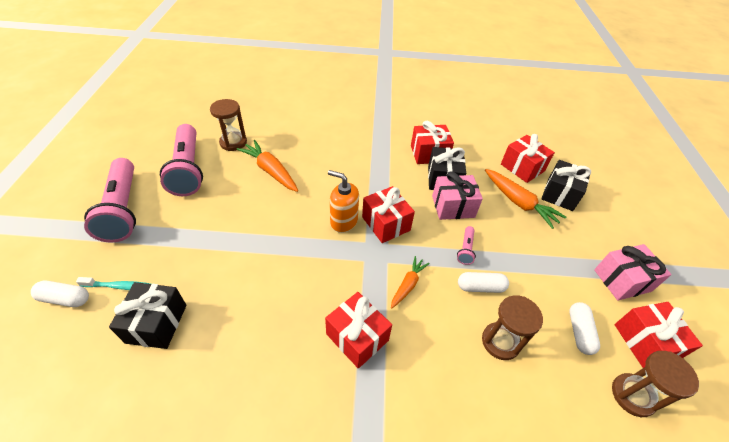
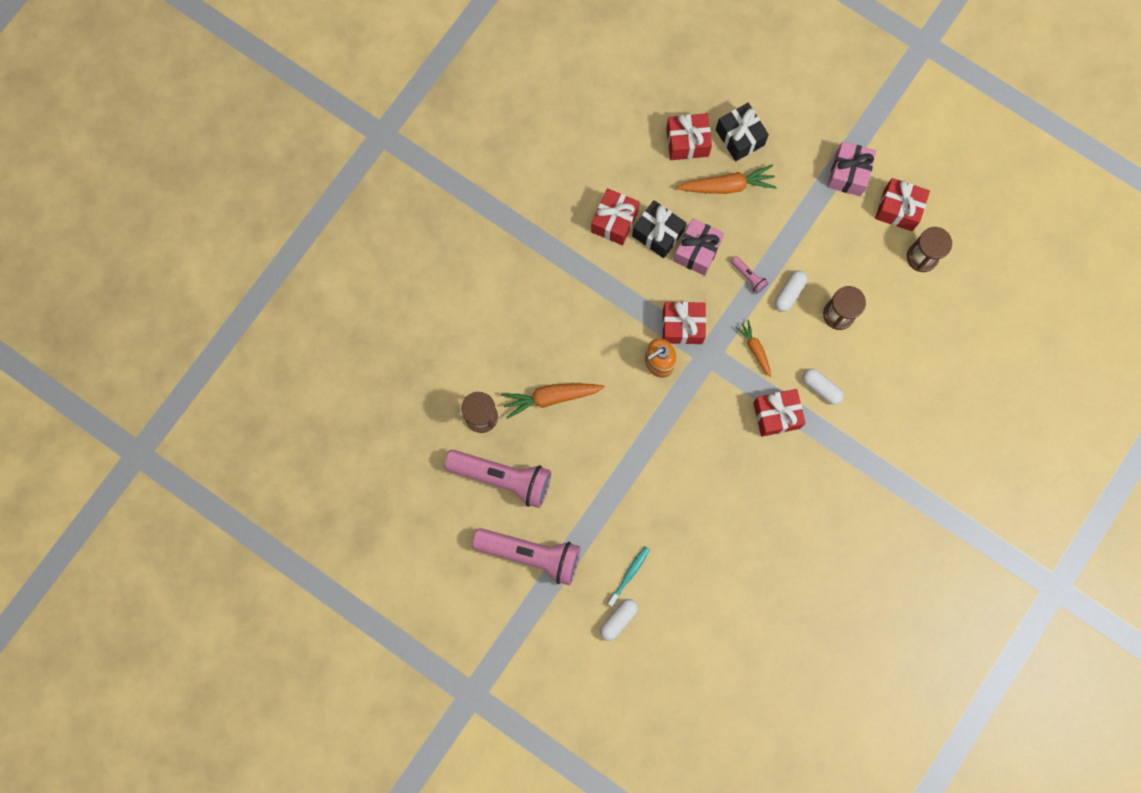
camera: 55 degrees left, 30 degrees up
(156, 323) = (682, 556): black gift -> none
(579, 332) = (865, 250): white capsule -> white capsule (821, 388)

